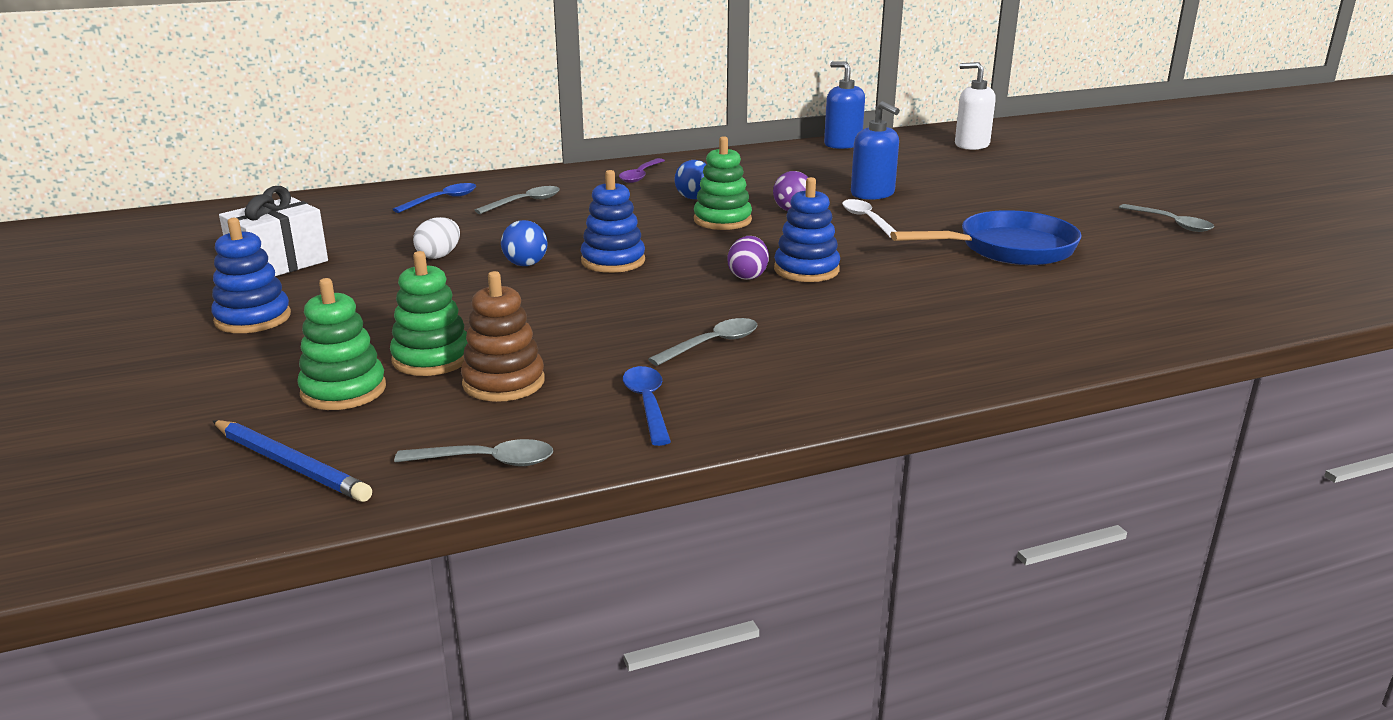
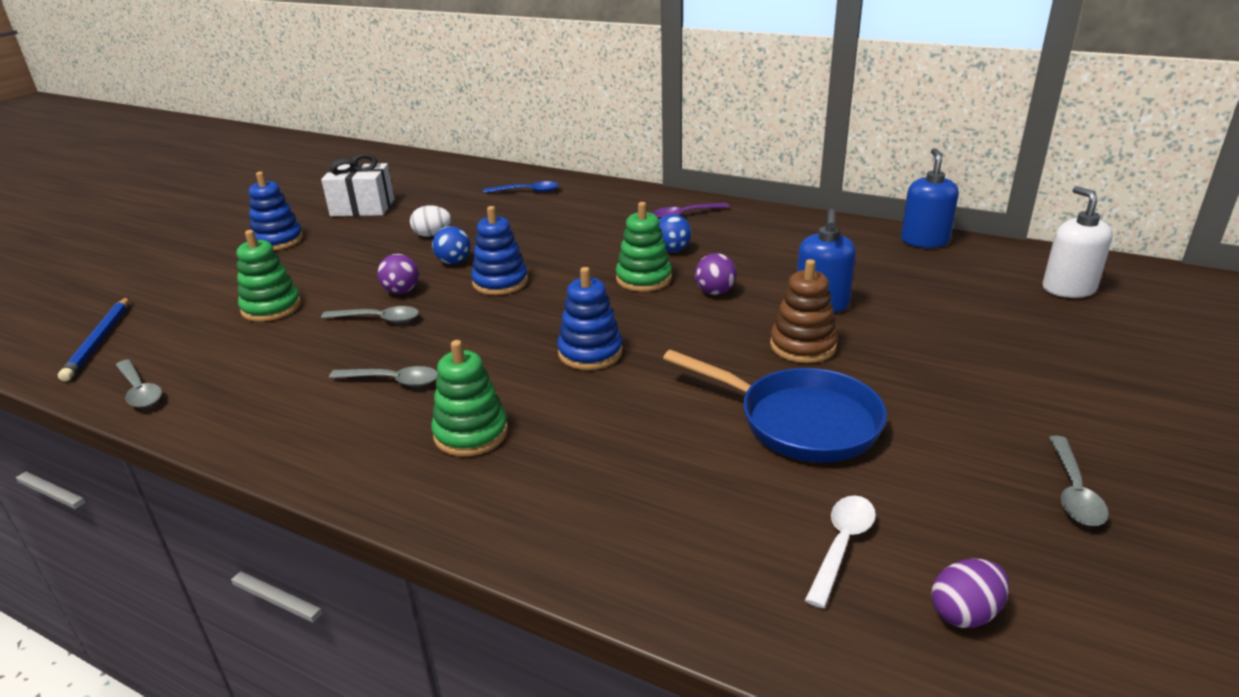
camera: 50 degrees right, 5 degrees up
(343, 390) = (204, 307): green stacking toy -> green stacking toy (471, 433)
(503, 382) = (256, 343): brown stacking toy -> brown stacking toy (802, 346)
(524, 202) = (563, 211): grey spoon -> grey spoon (378, 319)
(537, 298) = (401, 291): none -> purple ball
(647, 404) = (265, 403): blue spoon -> none
(748, 276) = (542, 337): purple egg -> purple egg (965, 613)
(867, 220) = (751, 328): white spoon -> white spoon (841, 546)

